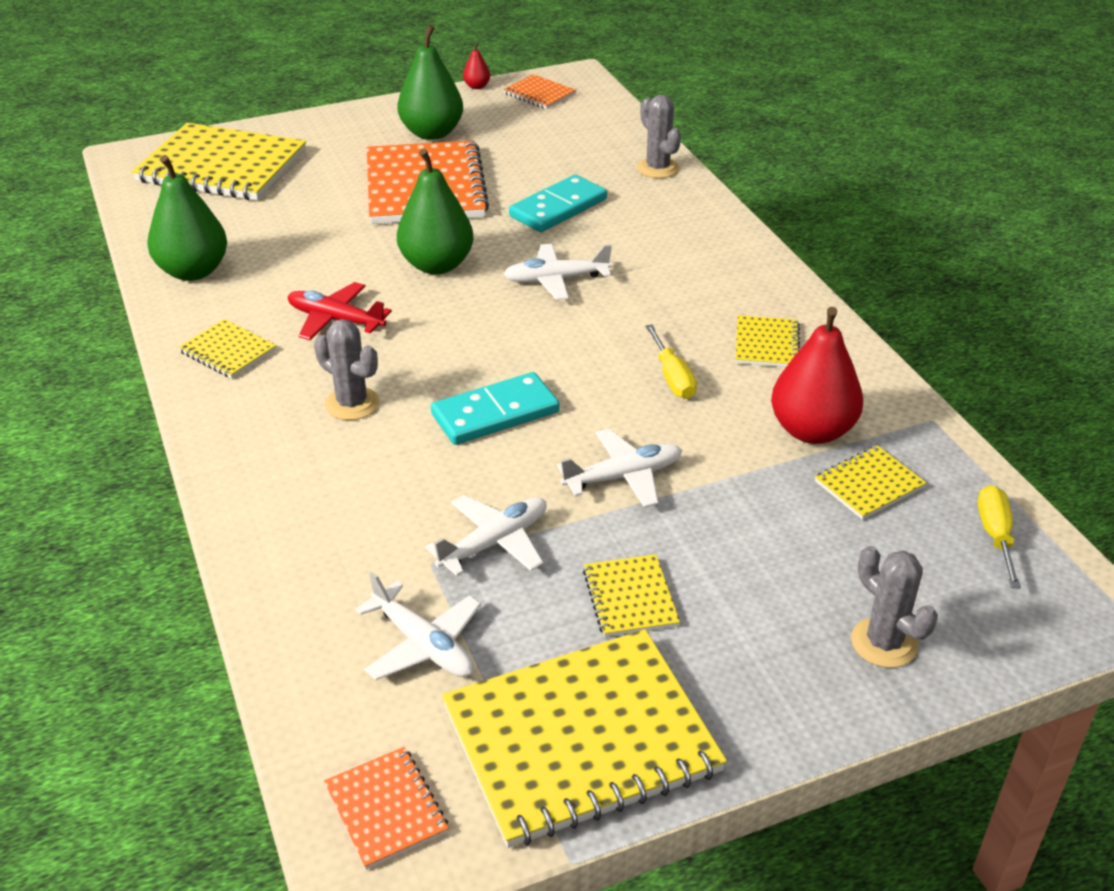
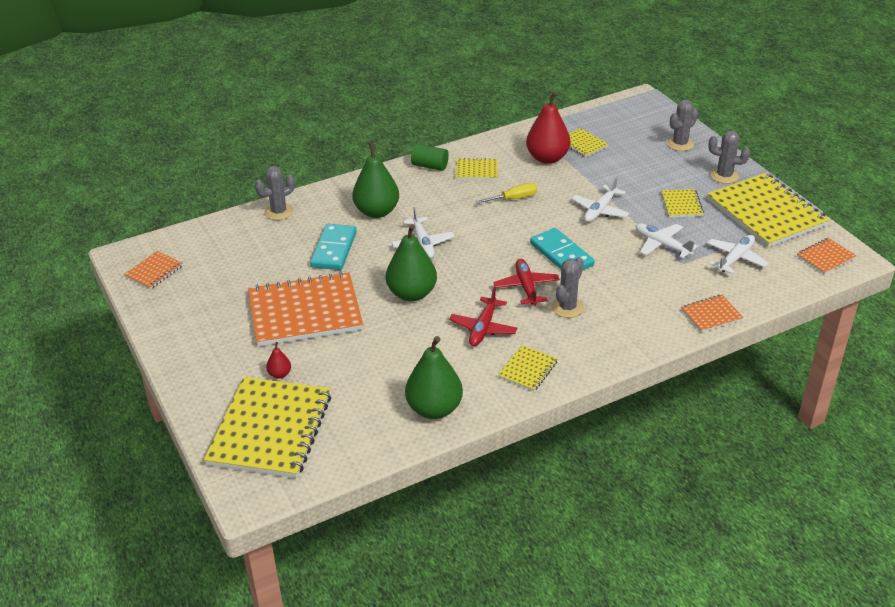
camera: 95 degrees left, 0 degrees up
(267, 571) = (711, 315): none -> orange notebook
(418, 367) = (526, 287): none -> red plane
(432, 133) = (218, 319): green pear -> green pear (377, 211)
(477, 86) = (134, 305): red pear -> red pear (280, 374)
(558, 208) = (334, 249): turquoise domino -> turquoise domino turned 60 degrees clockwise
(623, 476) = (600, 210): white plane -> white plane turned 120 degrees counterclockwise
(630, 598) = (681, 205): yellow notebook -> yellow notebook turned 75 degrees counterclockwise
(742, 696) = (724, 176): none -> grey cactus
(781, 297) = (430, 166): none -> green cylinder
(995, 536) = (606, 116): yellow screwdriver -> none

